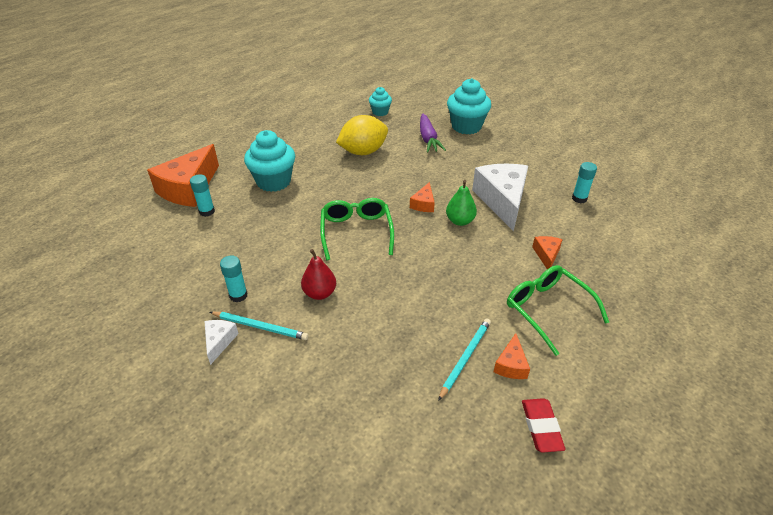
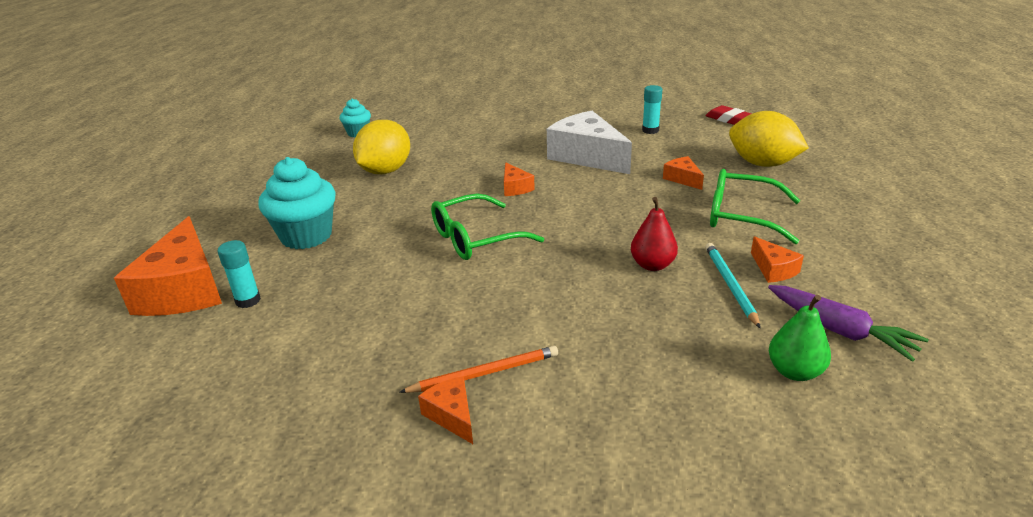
camera: 35 degrees left, 10 degrees down
(219, 342) = (452, 415): white cheese -> orange cheese
(238, 295) = (412, 359): turquoise glue stick -> none
(260, 327) = (484, 373): turquoise pencil -> orange pencil
(320, 293) = (511, 308): red pear -> red pear (652, 265)
(356, 232) = (476, 238): green glasses -> green glasses turned 75 degrees counterclockwise
(428, 139) = (444, 137): purple carrot -> purple carrot (839, 330)
(460, 221) = (570, 186): green pear -> green pear (794, 371)
(466, 126) = (471, 115): turquoise cupcake -> none
(541, 427) = (862, 300): red eraser -> red eraser (729, 119)
(629, 273) = (762, 164): none -> yellow lemon

